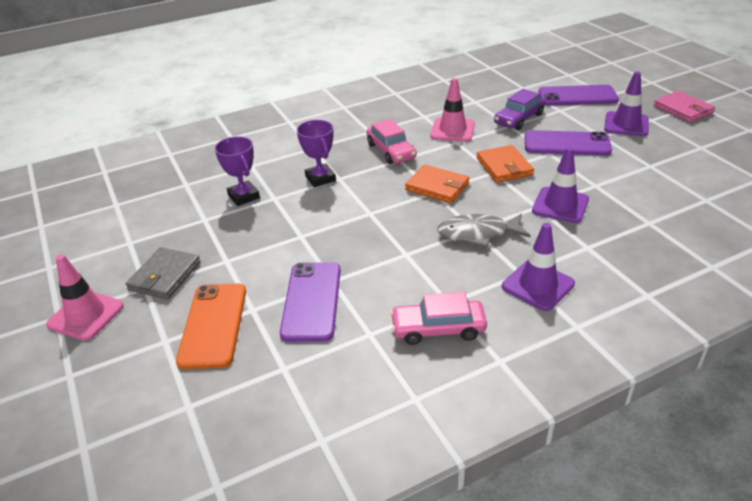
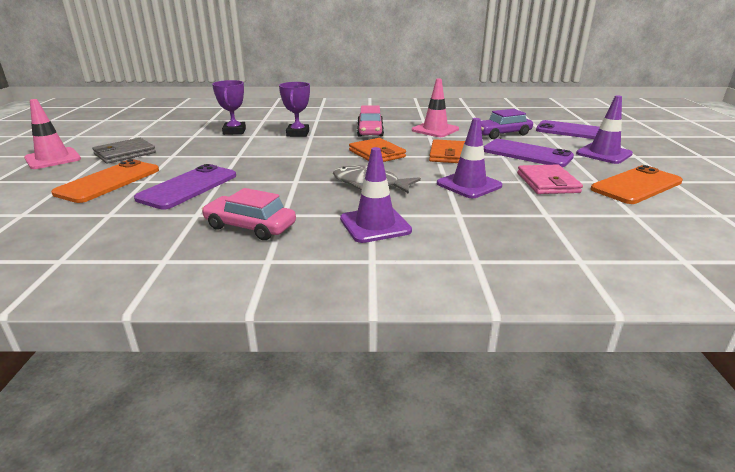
camera: 25 degrees right, 10 degrees down
(681, 162) = (636, 185): none -> orange phone
(683, 109) = (680, 156): pink wallet -> pink wallet (547, 183)

